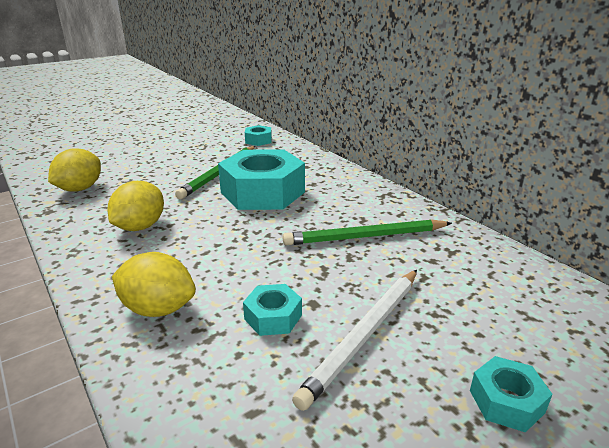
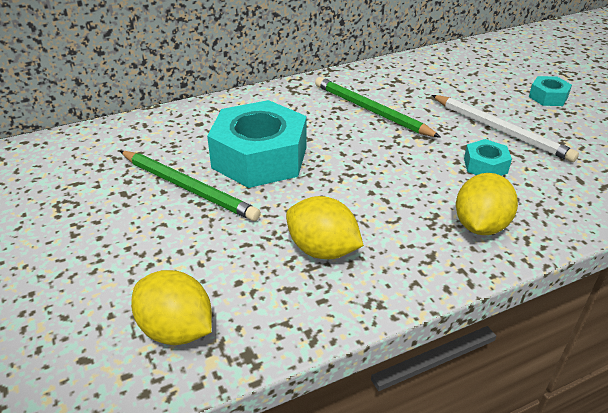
camera: 80 degrees left, 10 degrees up
(258, 140) = (83, 151): turquoise nut -> none
(365, 237) = (371, 111): green pencil -> green pencil turned 135 degrees clockwise

